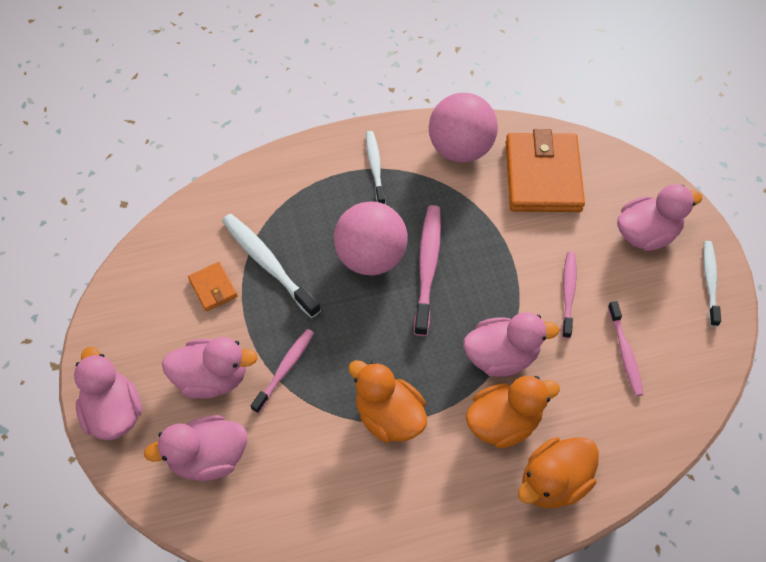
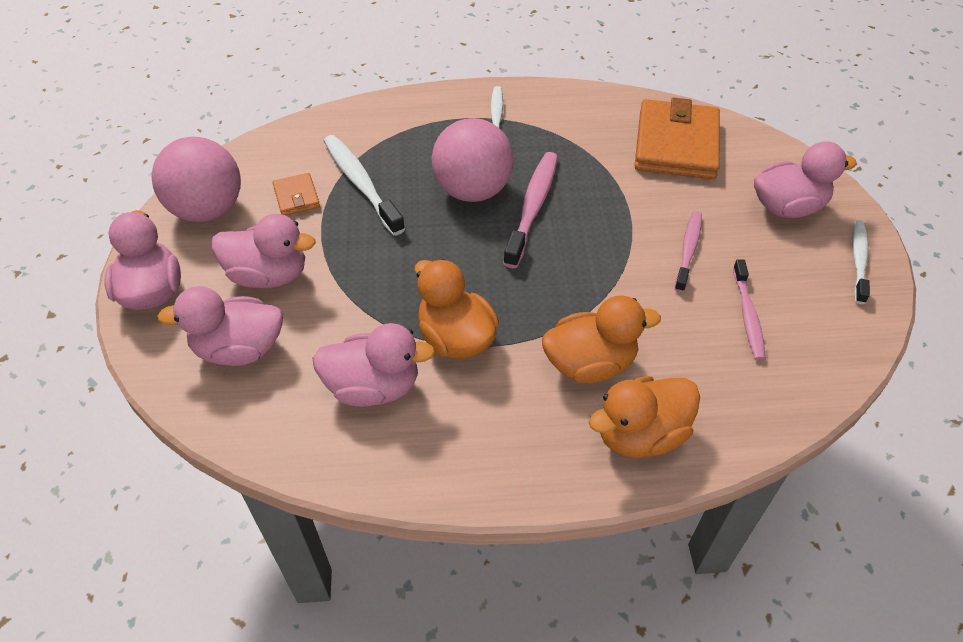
camera: 10 degrees right, 10 degrees down
(285, 369) = (350, 278): pink toothbrush -> none
(460, 148) = (590, 112): pink ball -> pink ball (208, 210)
(501, 356) = (600, 299): pink duck -> pink duck (373, 387)

